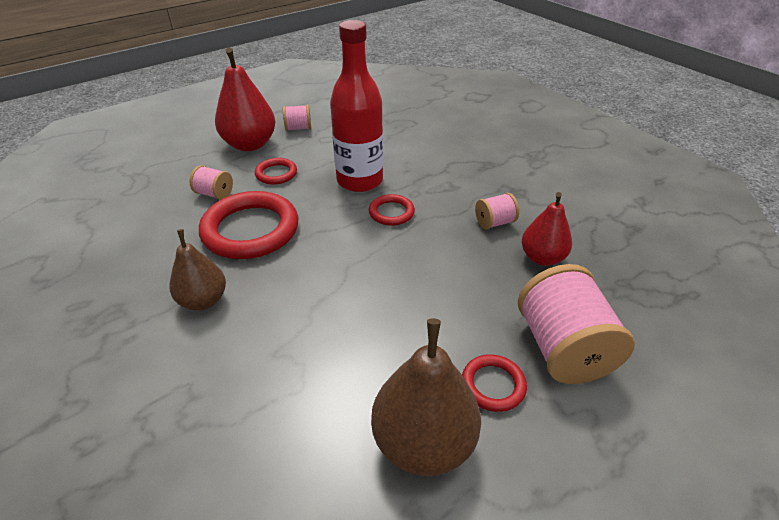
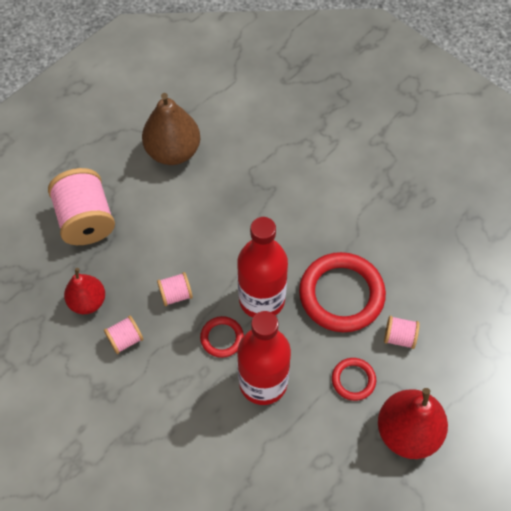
camera: 170 degrees right, 20 degrees up
(203, 300) = (341, 219): brown pear -> none
(298, 128) = (365, 479): pink spool -> pink spool (176, 294)
(339, 236) = (261, 299): none -> red bottle
(493, 385) = (133, 188): red ring -> none

